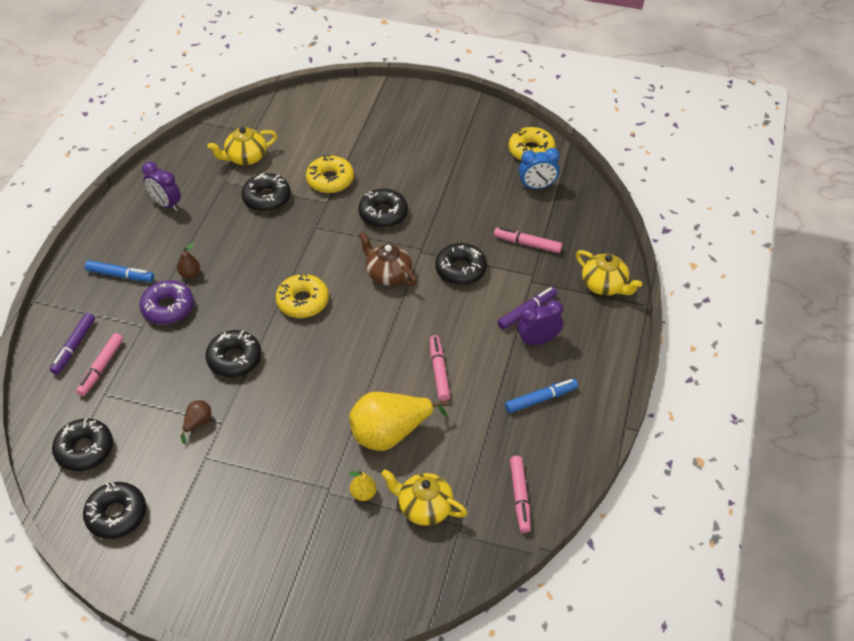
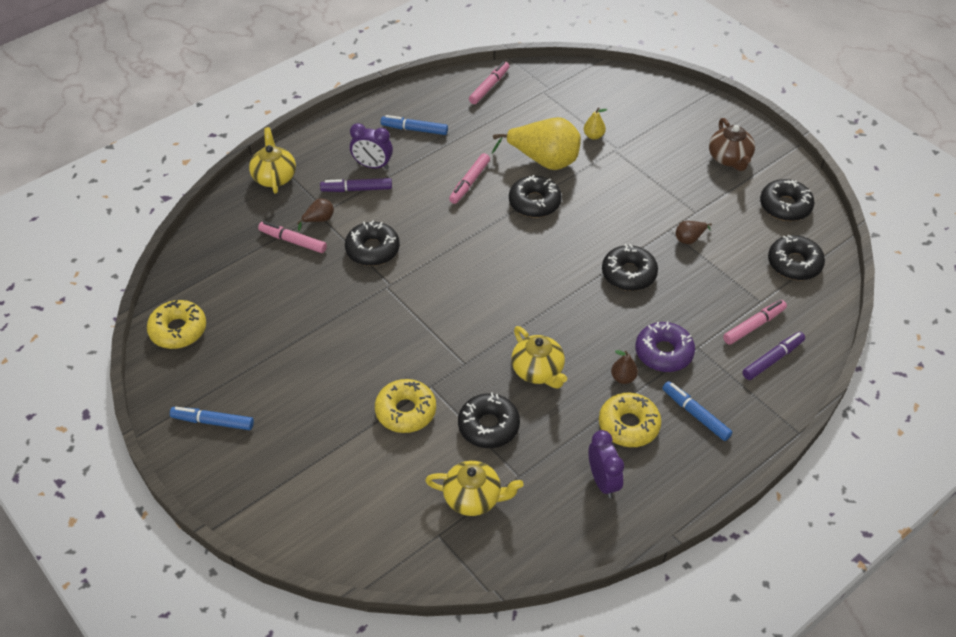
camera: 145 degrees left, 0 degrees up
(303, 301) = (534, 293): yellow donut -> yellow donut (628, 425)
(383, 214) = (388, 341): black donut -> black donut (534, 202)
(388, 274) = (438, 278): brown teapot -> brown teapot (729, 159)
(424, 507) = (558, 110): yellow teapot -> yellow teapot (538, 371)
(446, 118) = (213, 422): none -> blue marker
(527, 244) = (293, 241): pink marker -> pink marker turned 150 degrees clockwise
(527, 270) = (319, 220): none -> brown pear
(537, 186) = (220, 289): blue clock -> none

